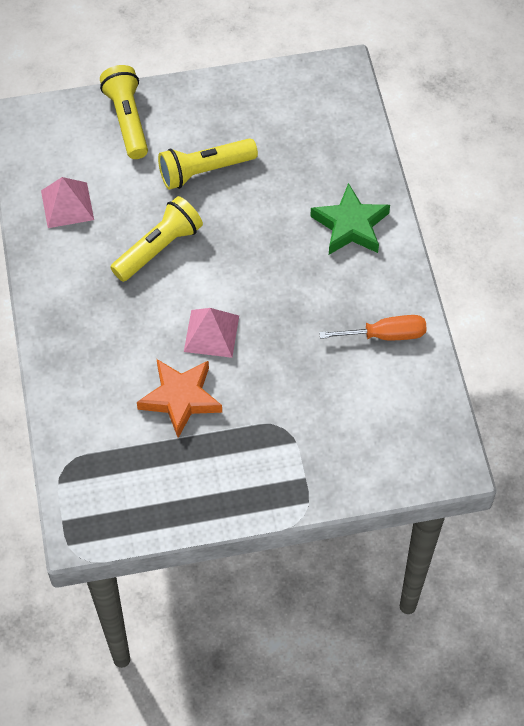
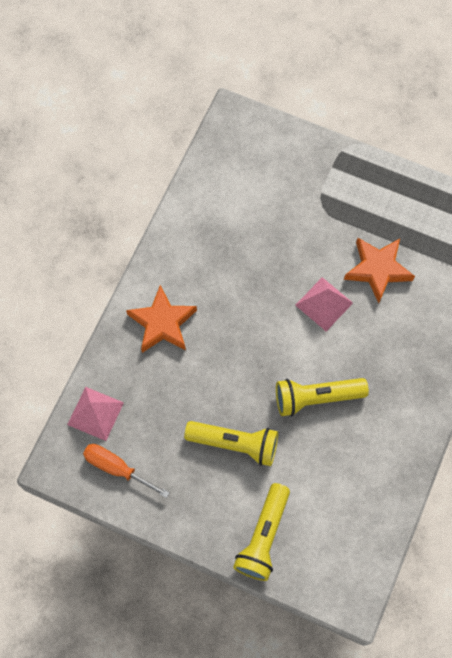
camera: 145 degrees left, 10 degrees up
(67, 205) = (363, 484): pink pyramid -> pink pyramid (95, 413)
(350, 225) = (162, 323): green star -> orange star
(385, 335) = (205, 225): orange screwdriver -> orange screwdriver (117, 468)

